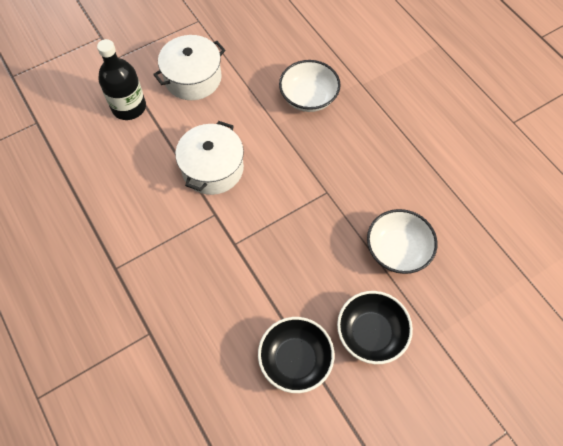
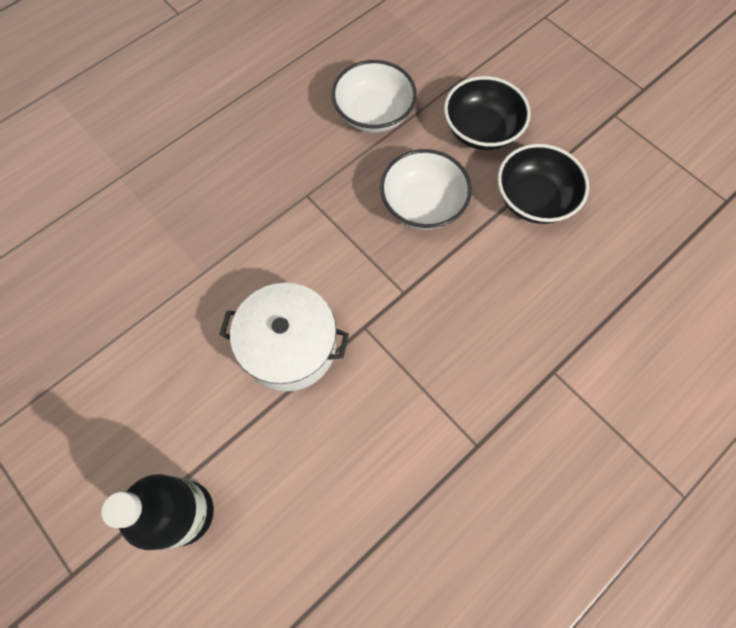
camera: 100 degrees left, 5 degrees up
(193, 78) = (116, 416): white pot -> none
(308, 97) = (150, 237): white bowl -> white bowl (422, 204)

